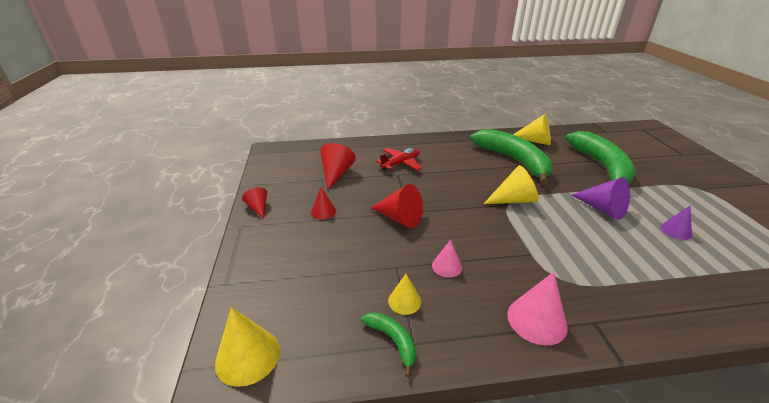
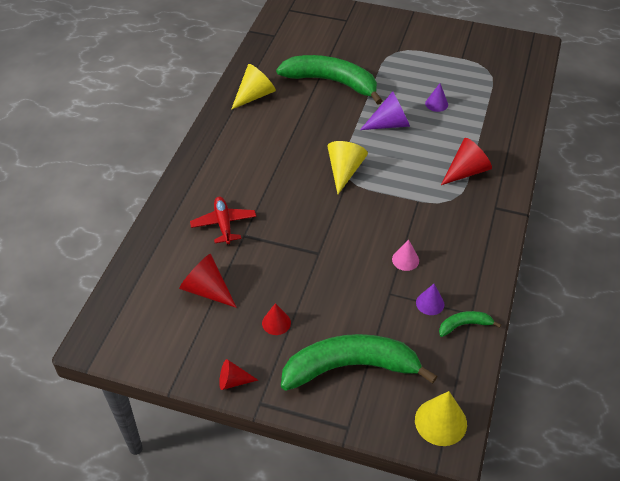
camera: 65 degrees left, 15 degrees up
(400, 218) = (324, 265): red cone -> red cone (466, 171)
(404, 301) = (430, 303): yellow cone -> purple cone
(513, 160) = (280, 133): green banana -> green banana (350, 367)
(536, 320) = (481, 236): pink cone -> none

